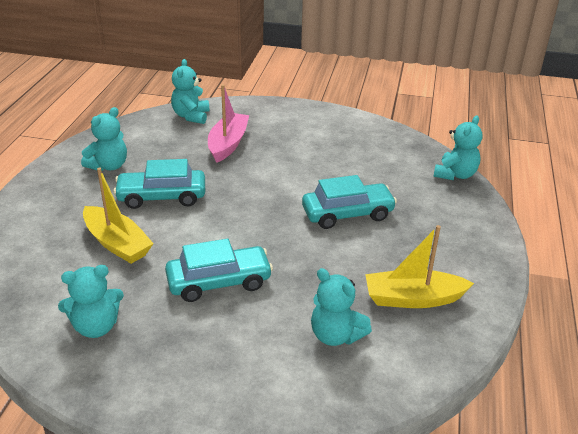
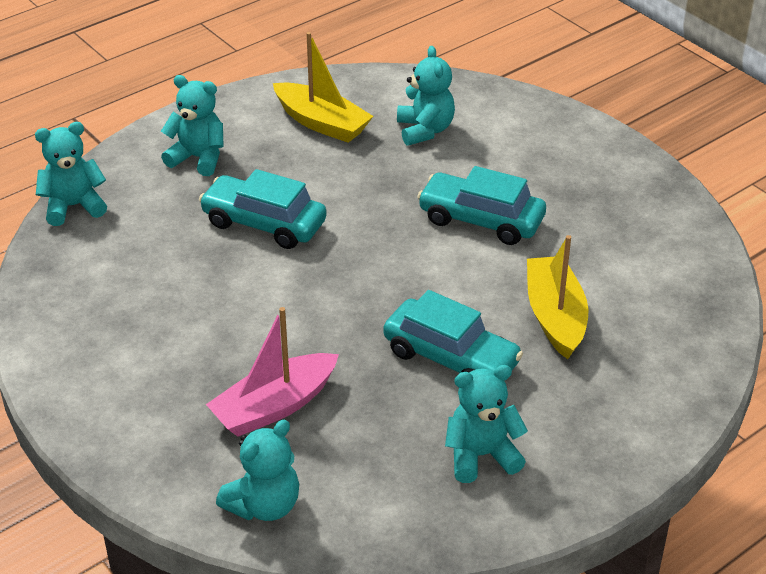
camera: 140 degrees left, 5 degrees up
(96, 326) = (634, 235): turquoise teddy bear -> turquoise teddy bear (198, 158)

